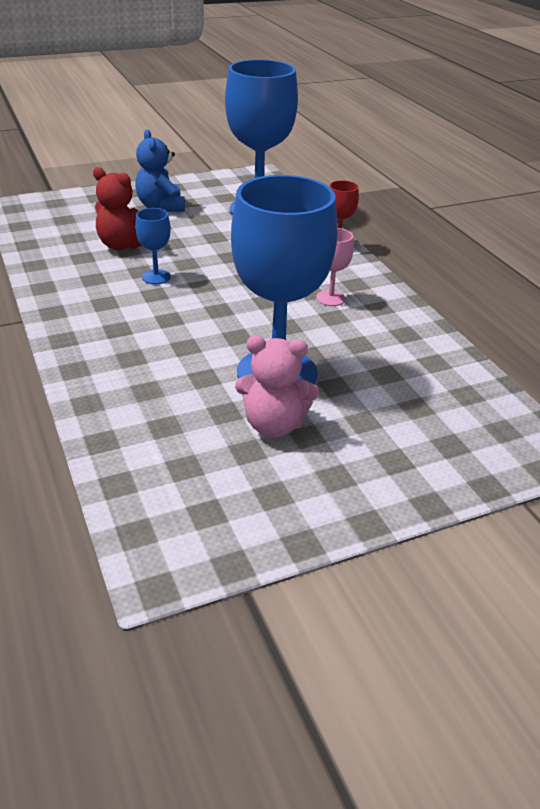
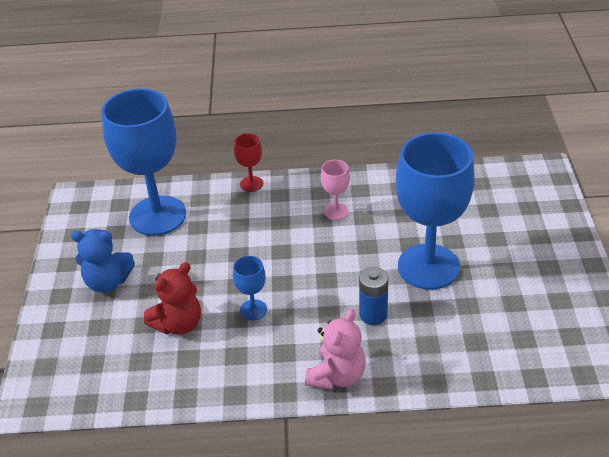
camera: 65 degrees left, 5 degrees up
(178, 346) = (373, 315): none -> blue battery
(274, 425) = (489, 283): pink teddy bear -> pink teddy bear (337, 376)

